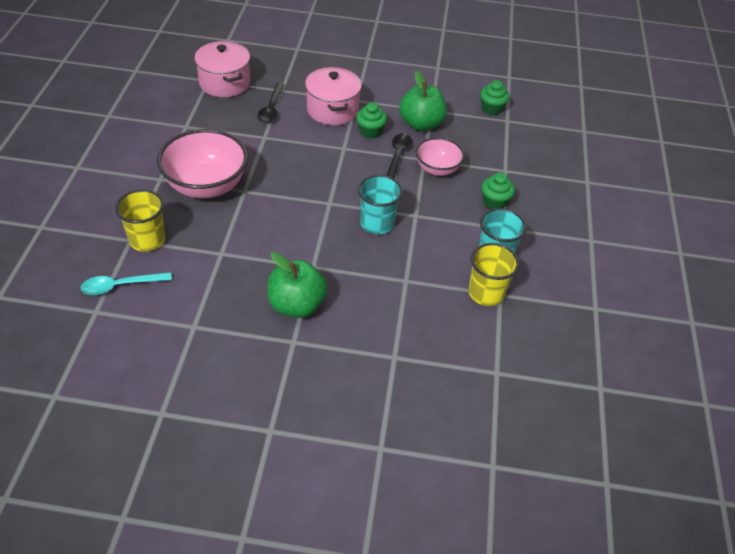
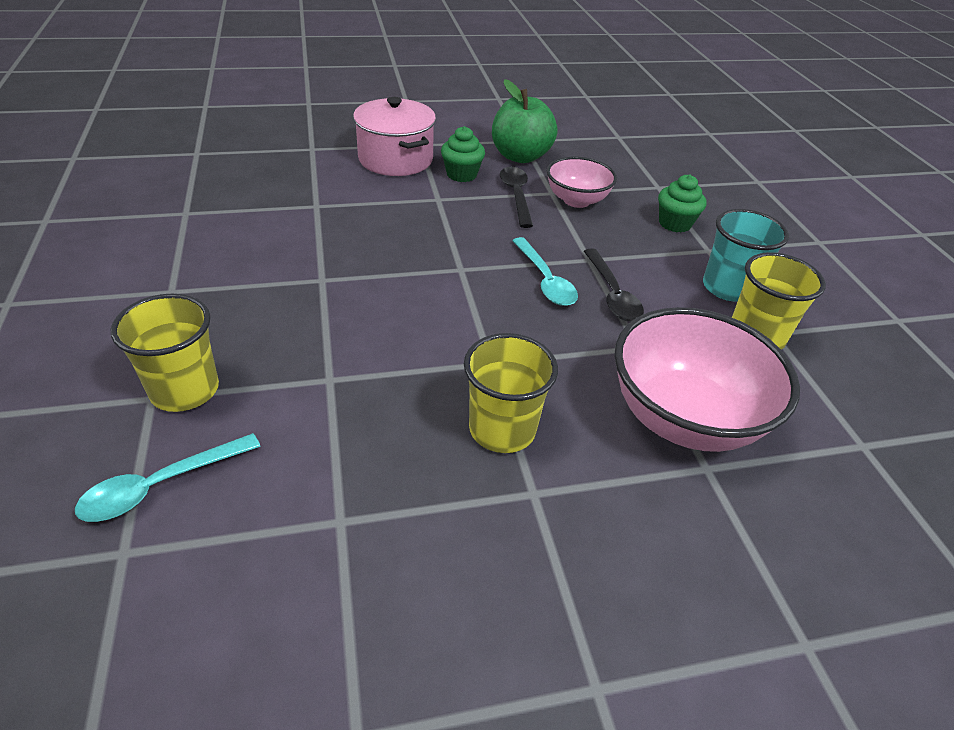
camera: 20 degrees left, 5 degrees down
(206, 186) = (256, 285): pink bowl -> pink bowl (684, 417)
(224, 83) = (223, 152): pink pot -> none
(271, 109) = (308, 171): black spoon -> black spoon (612, 294)
(296, 305) = (502, 429): green apple -> yellow cup
(377, 223) = (545, 280): turquoise cup -> turquoise spoon
(491, 109) = (592, 128): green cupcake -> none

